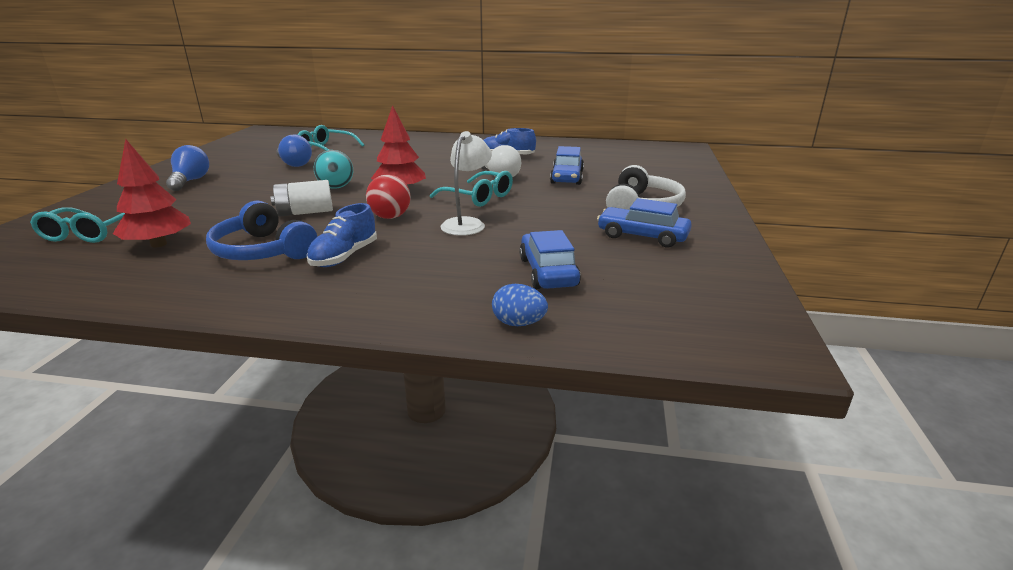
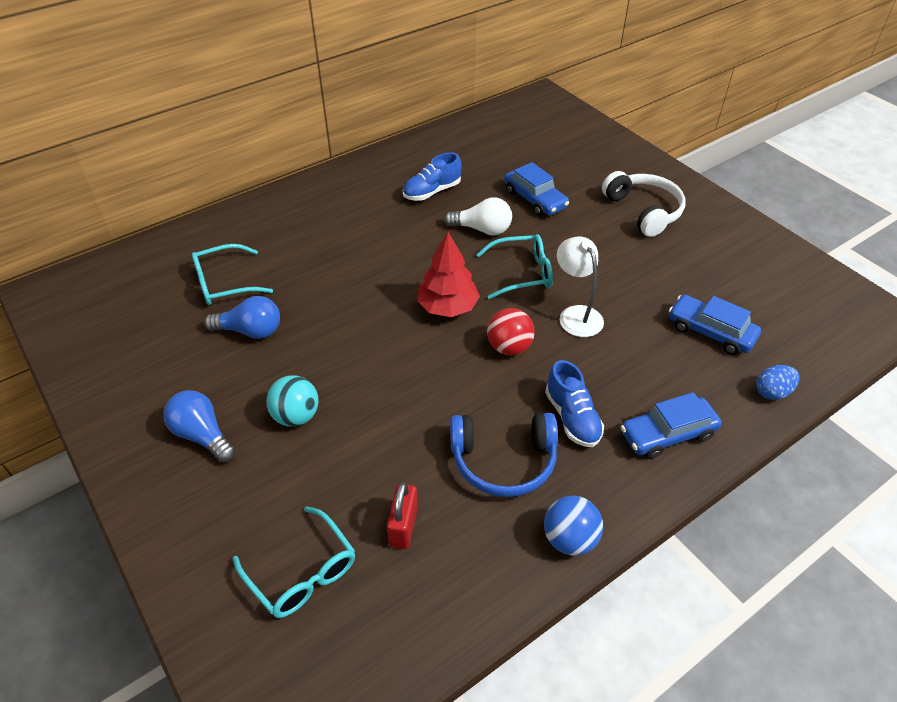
camera: 45 degrees left, 20 degrees up
(159, 244) = (403, 526): red tree -> red padlock
(198, 297) = (569, 539): none -> blue ball
(305, 212) = (431, 392): white battery -> none
(336, 187) = (379, 339): turquoise ball -> turquoise ball (296, 416)
(642, 236) = (697, 251): blue car -> blue car (667, 434)

